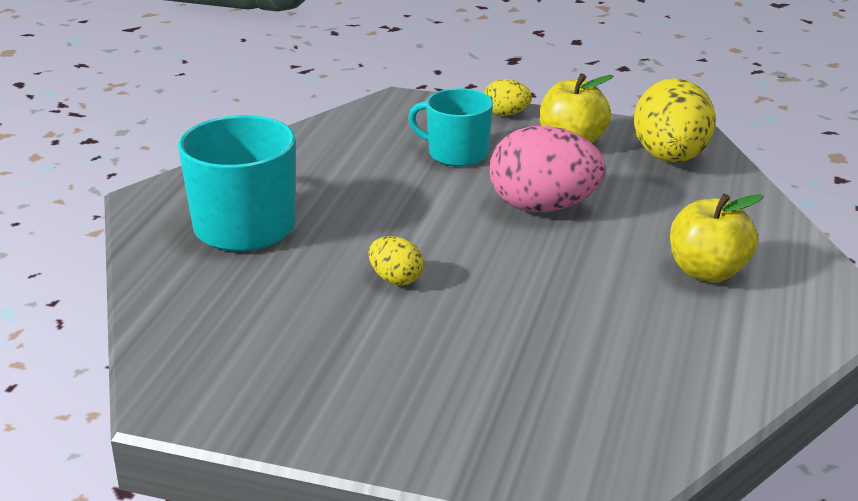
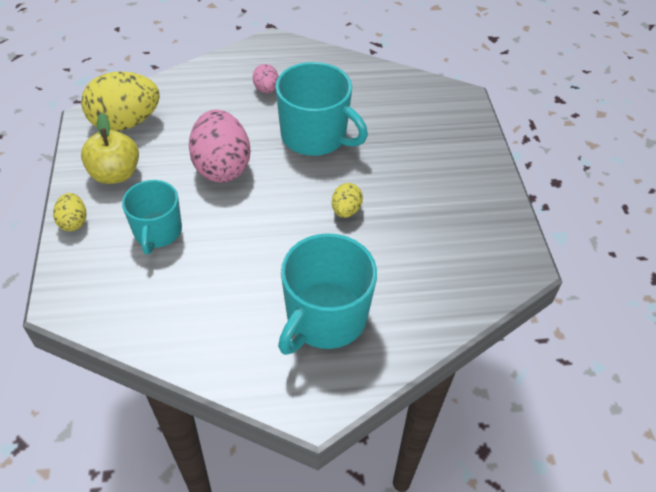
camera: 115 degrees left, 20 degrees up
(568, 290) = (315, 136): none -> turquoise mug
(707, 271) = (266, 89): yellow apple -> pink egg

